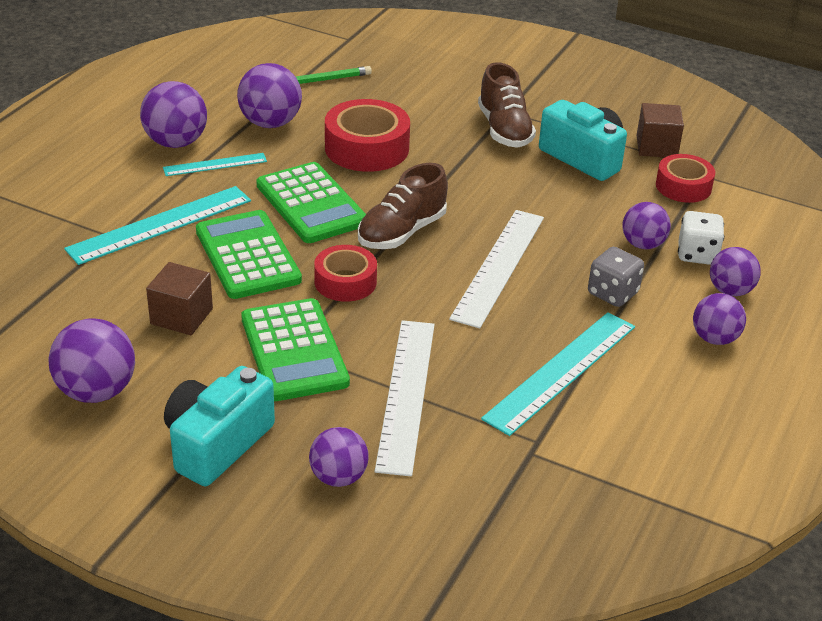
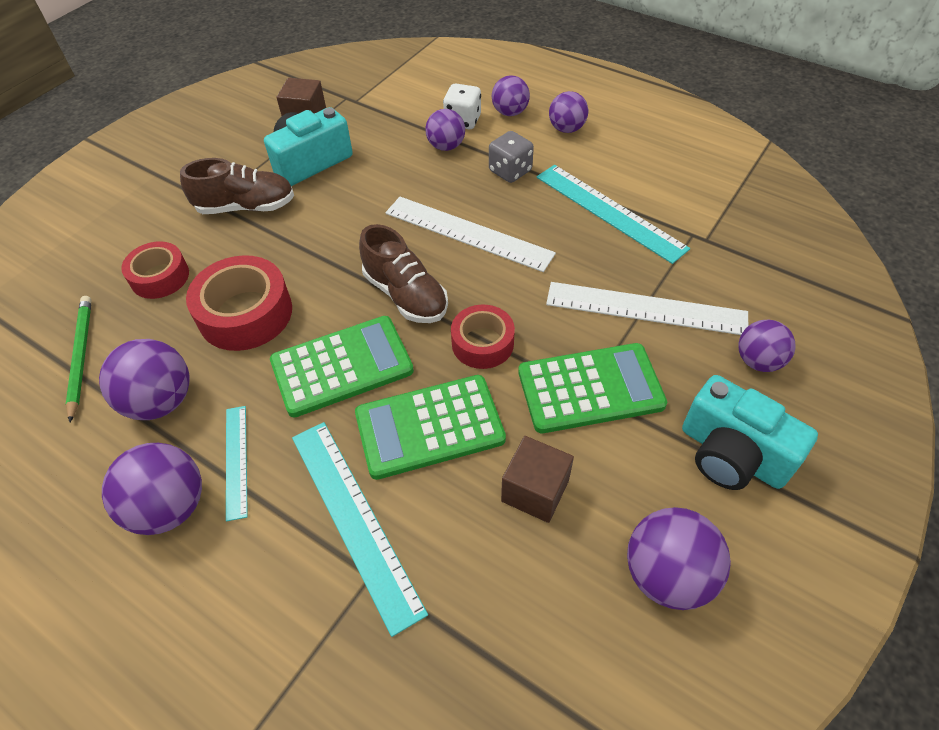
camera: 80 degrees left, 15 degrees up
(683, 186) = (369, 113): red tape -> red tape (160, 277)

